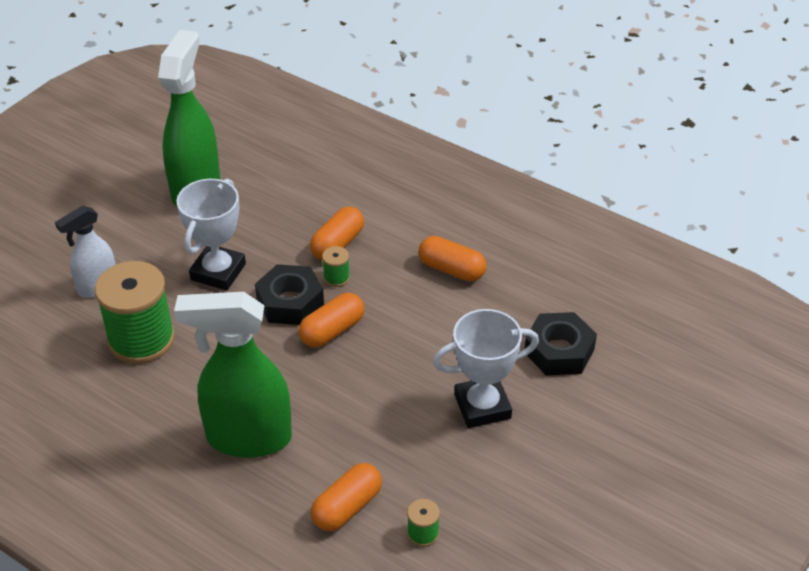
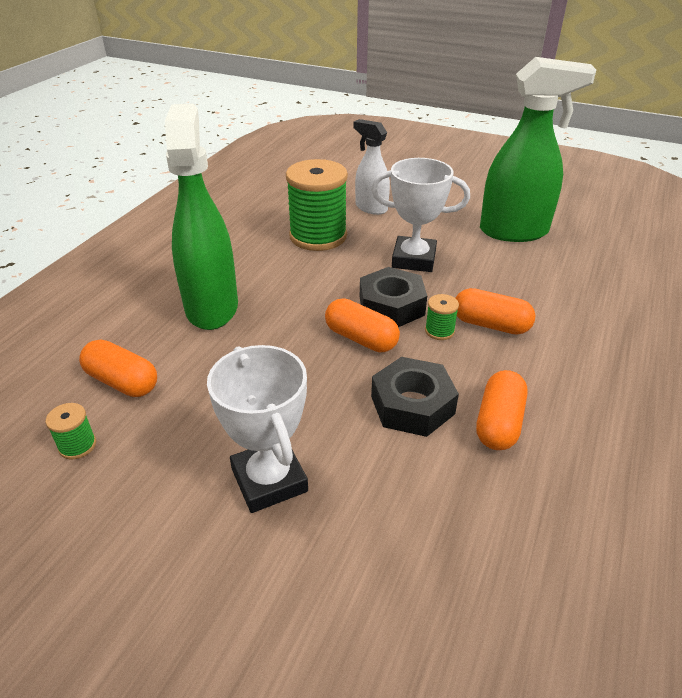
camera: 80 degrees right, 5 degrees down
(559, 351) = (388, 562): black nut -> black nut (412, 405)

